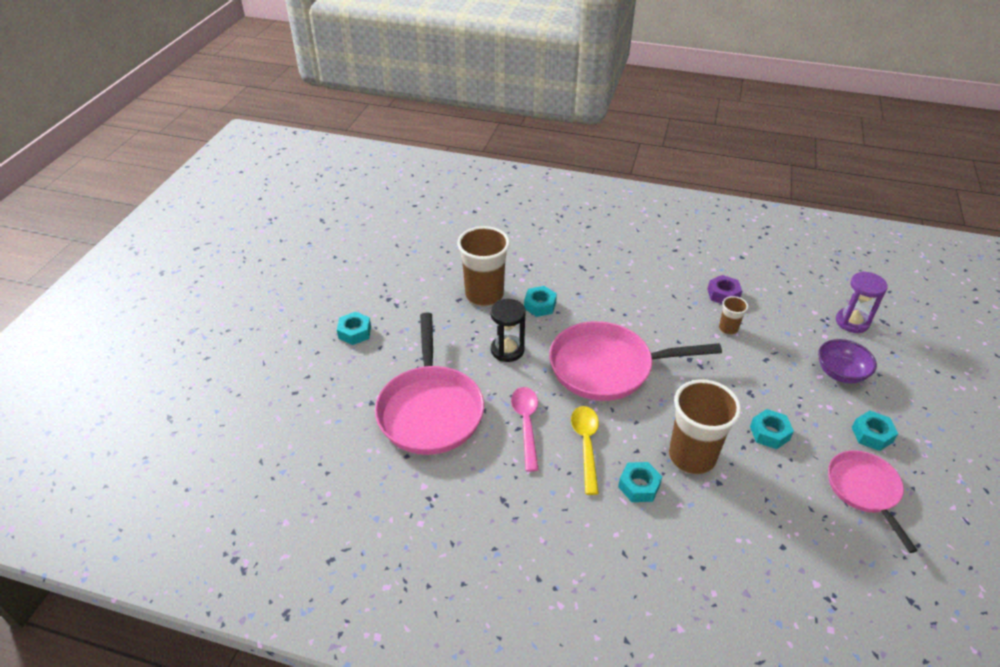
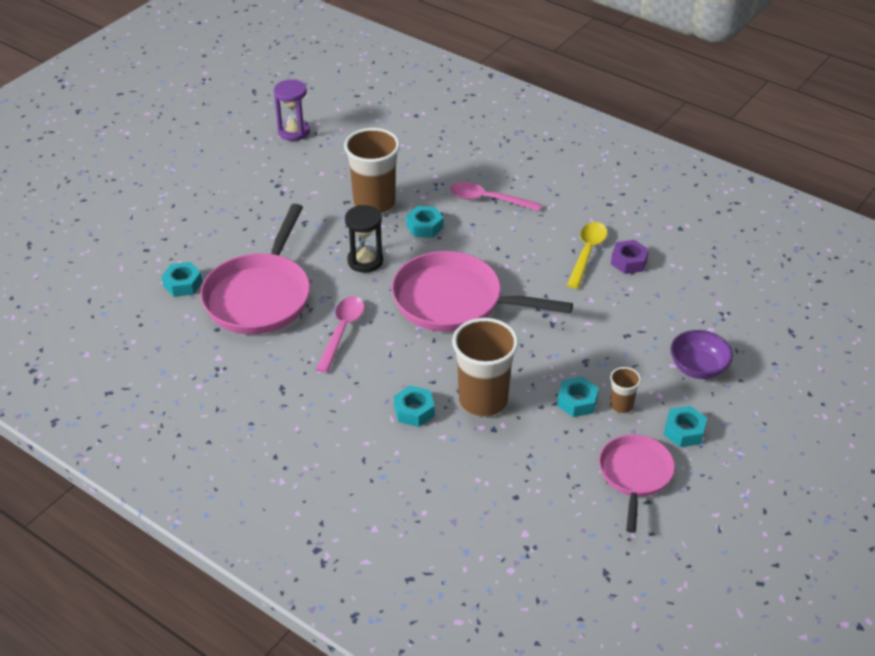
camera: 20 degrees right, 0 degrees up
(354, 332) = (228, 209): turquoise nut -> turquoise nut (183, 284)
(577, 269) = (488, 199): none -> pink spoon
(586, 444) = (387, 363): yellow spoon -> yellow spoon (587, 253)
(728, 329) = (608, 296): brown cup -> brown cup (621, 406)
(852, 322) = (753, 323): purple hourglass -> purple hourglass (294, 131)

